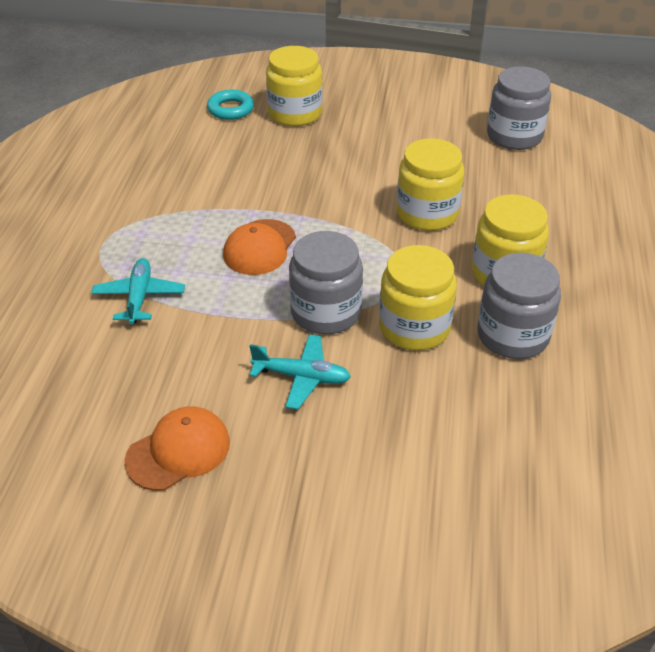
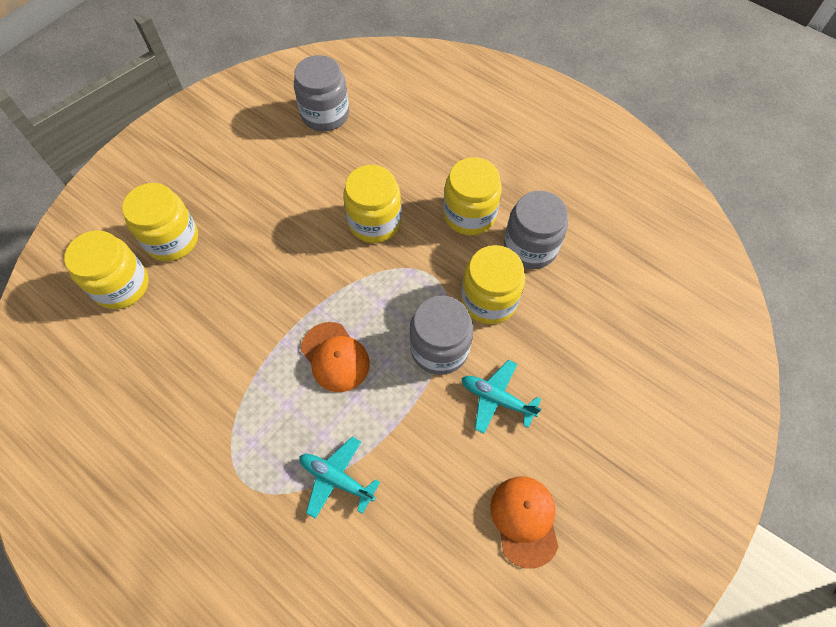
camera: 60 degrees left, 20 degrees up
(230, 109) = (122, 285): turquoise ring -> yellow jar
(302, 377) = (496, 399): turquoise plane -> turquoise plane turned 105 degrees counterclockwise

